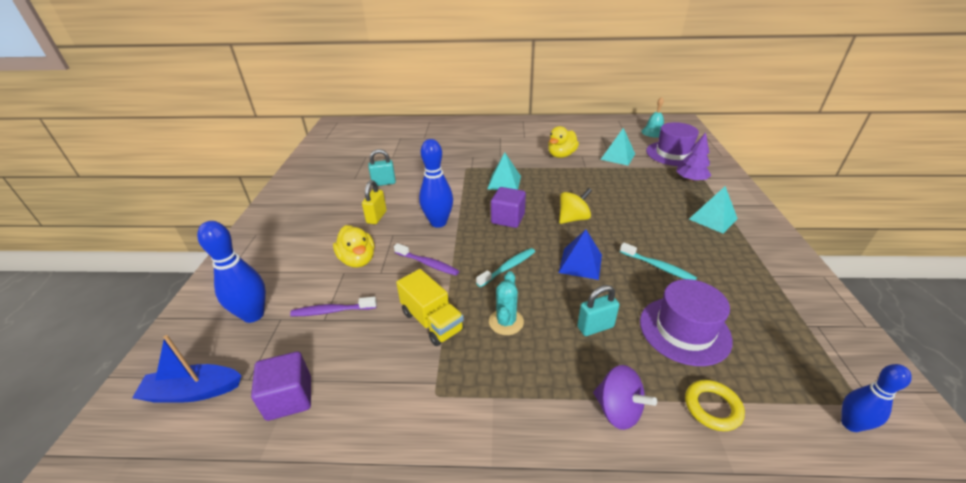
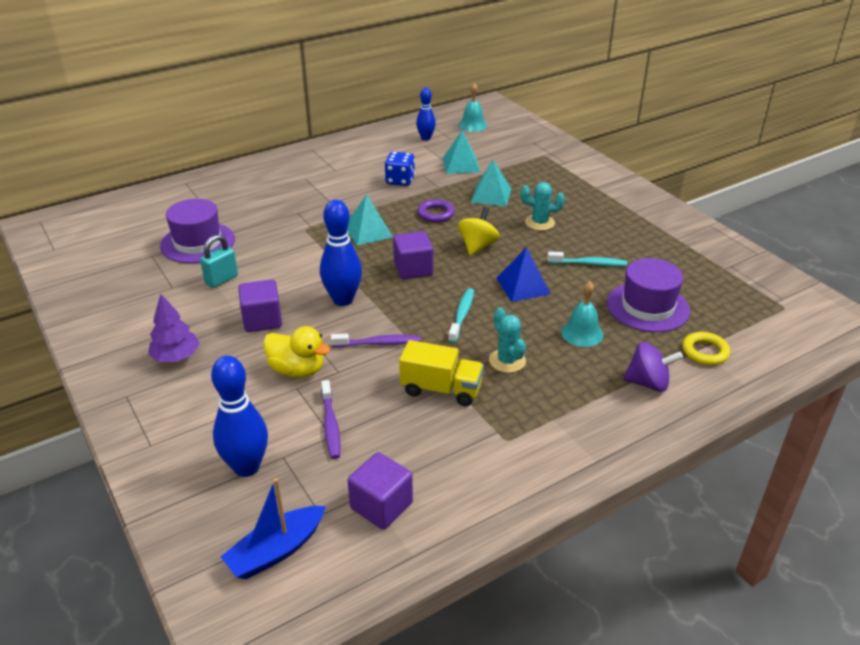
camera: 35 degrees left, 0 degrees up
(332, 311) = (330, 425): purple toothbrush -> purple toothbrush turned 60 degrees counterclockwise
(376, 217) = (262, 320): yellow padlock -> purple cube
(561, 155) = (400, 180): yellow duck -> blue dice
(564, 185) = (436, 214): none -> purple ring
(595, 327) = (582, 333): turquoise padlock -> turquoise bell
(643, 217) = (540, 223): none -> turquoise cactus
(673, 154) = (512, 146): purple hat -> purple hat (197, 243)
(690, 180) = (551, 170): purple tree -> purple tree (176, 357)
(713, 218) = (598, 203): turquoise pyramid -> turquoise pyramid (491, 195)
(850, 424) = (787, 323): blue bowling pin -> blue bowling pin (426, 138)

